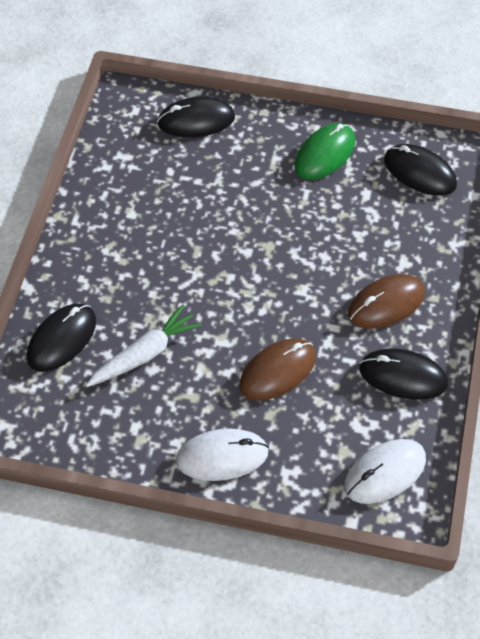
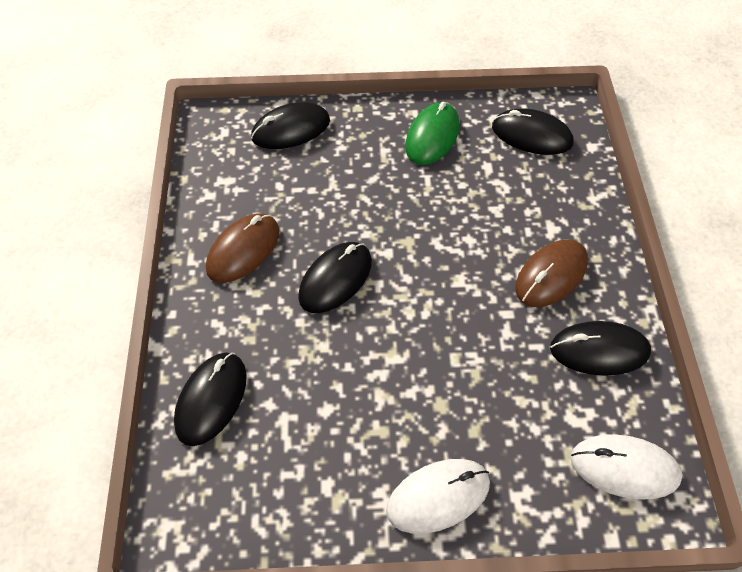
camera: 15 degrees left, 0 degrees up
(145, 354) = (312, 394): white carrot -> none
(194, 264) = (335, 279): none -> black mouse
(277, 371) = (465, 377): brown mouse -> brown mouse (243, 250)
(385, 473) = (624, 468): white mouse -> white mouse turned 60 degrees clockwise

